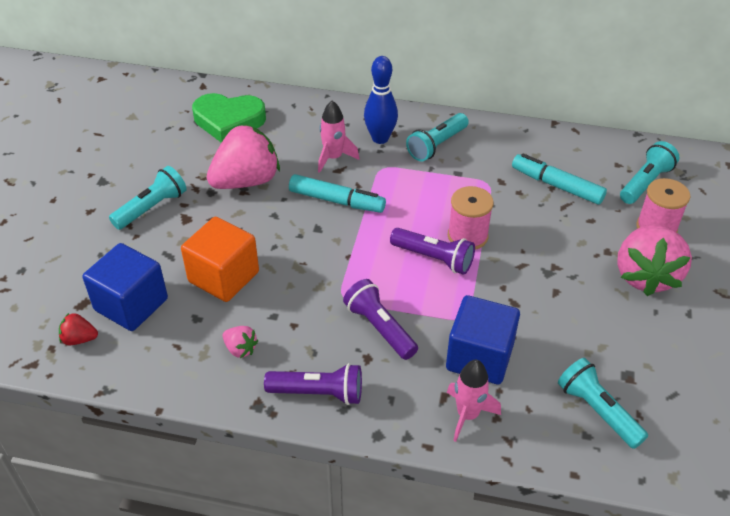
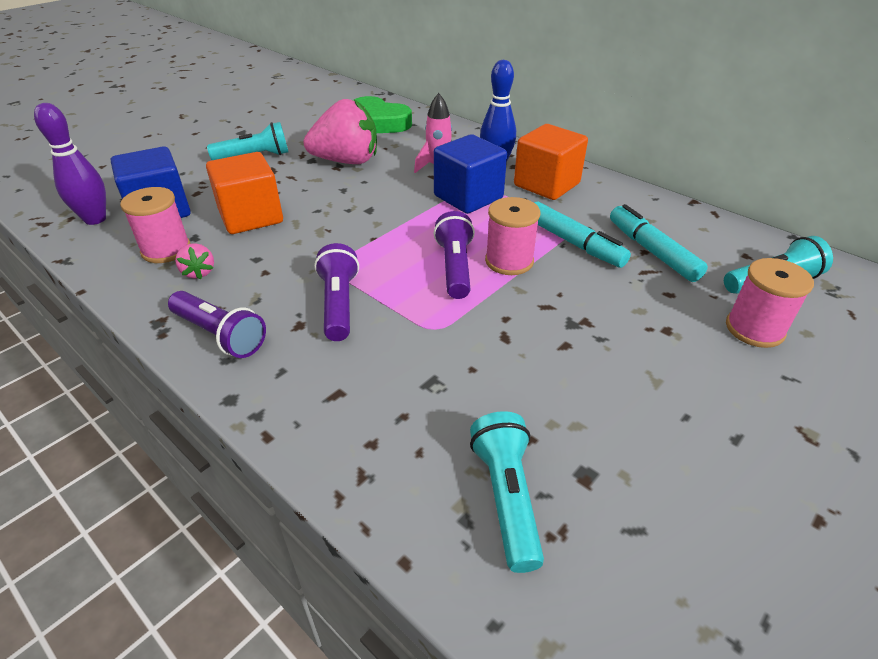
camera: 30 degrees right, 5 degrees down
(79, 339) = (95, 219): red strawberry -> purple bowling pin
(186, 341) = (166, 250): none -> pink spool
(336, 201) = (408, 196): turquoise marker -> turquoise marker (574, 243)
(434, 258) = (455, 267): purple flashlight -> purple flashlight turned 150 degrees counterclockwise
(437, 145) = (546, 184): turquoise flashlight -> orange cube
(467, 415) = (342, 424): pink rocket -> none
(479, 357) = (414, 372): blue cube -> blue cube (468, 197)
(645, 276) = (700, 372): pink strawberry -> none

